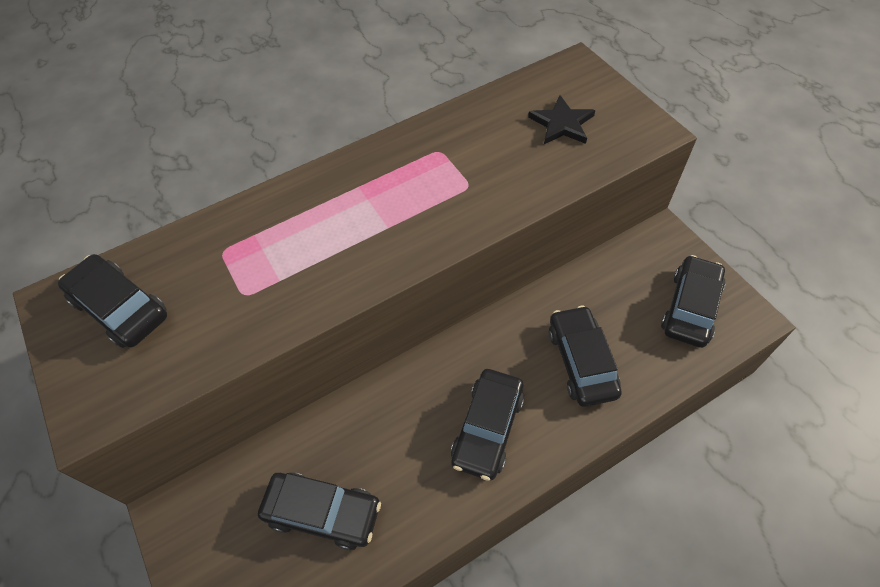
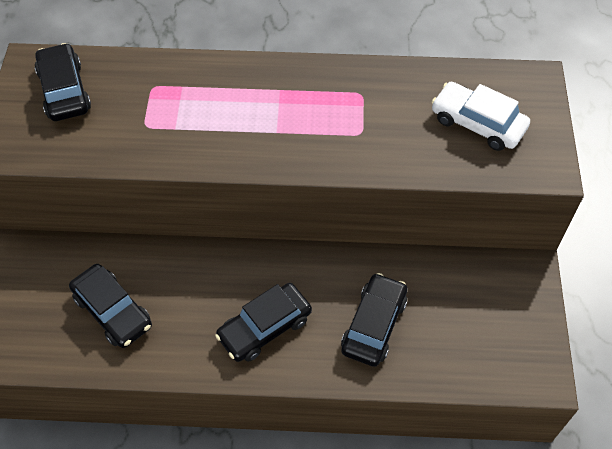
camera: 30 degrees right, 0 degrees up
(562, 124) = (477, 123): black star -> white car
(690, 307) = (499, 339): black car -> none

